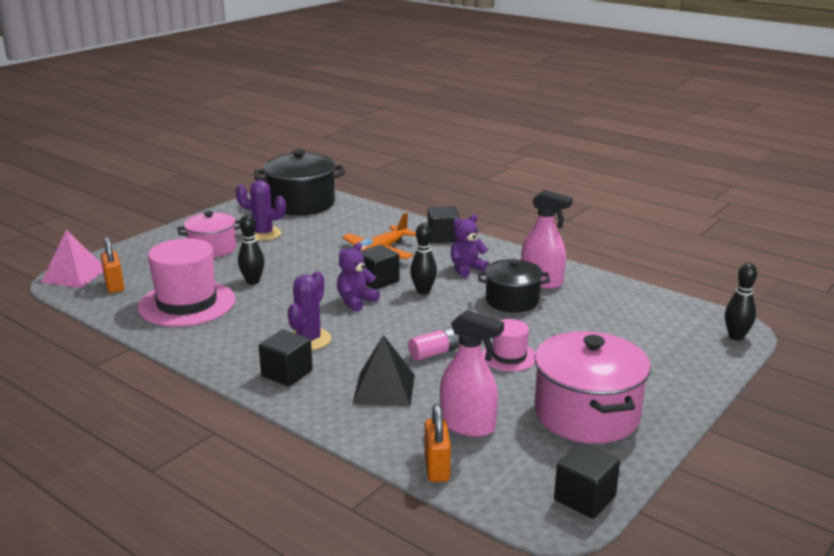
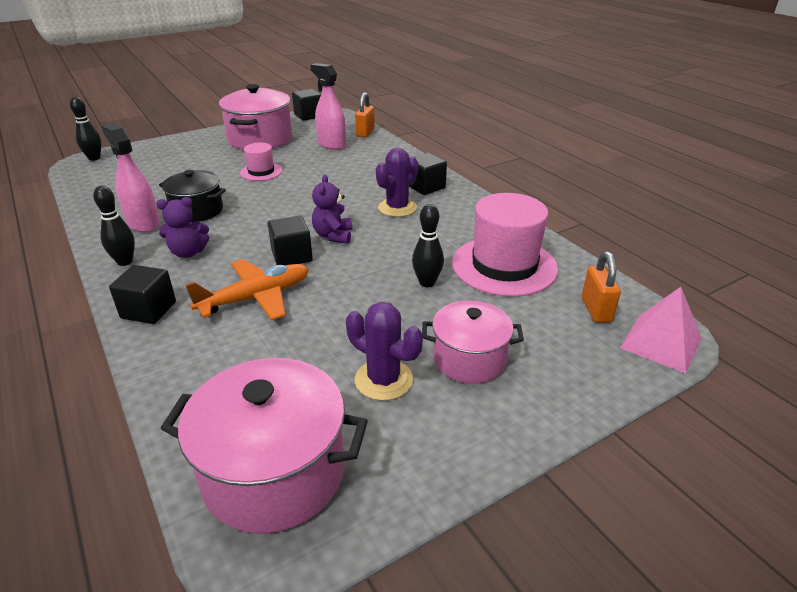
camera: 160 degrees left, 10 degrees up
(301, 204) = (274, 472): black pot -> pink pot
(356, 301) = (333, 236): purple teddy bear -> purple teddy bear turned 120 degrees clockwise
(384, 389) = (364, 168): black pyramid -> none
(423, 291) = (261, 235): black bowling pin -> black bowling pin (125, 261)
(434, 353) = (309, 182): pink battery -> none

